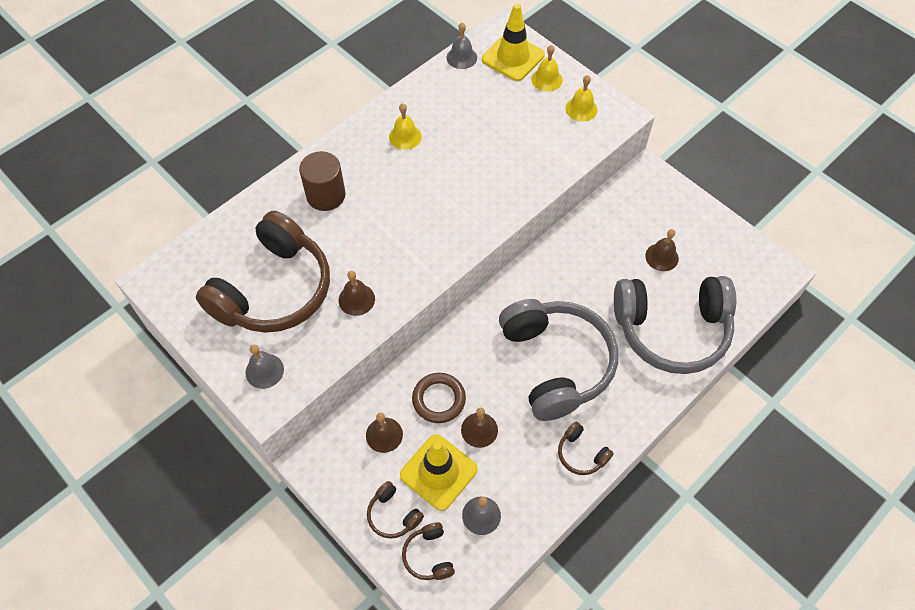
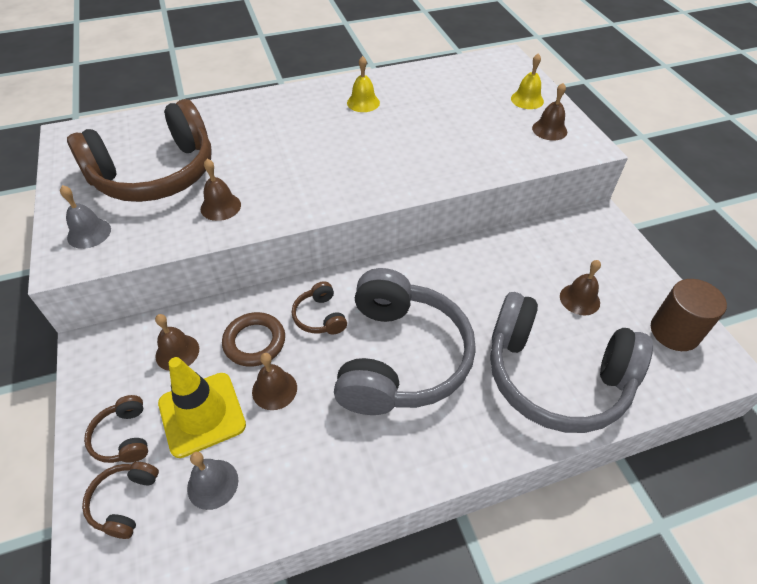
camera: 25 degrees right, 10 degrees down
(326, 195) = (260, 122): brown cylinder -> brown cylinder (674, 332)
(461, 57) = (455, 65): grey bell -> none
(513, 57) = (503, 76): yellow traffic cone -> none
(581, 109) = (549, 130): yellow bell -> brown bell
(581, 454) = (371, 467): brown headphones -> brown headphones (320, 316)

